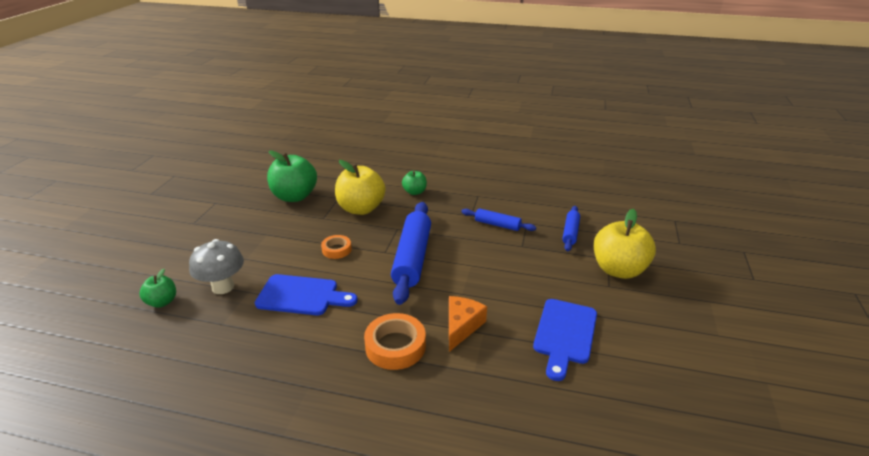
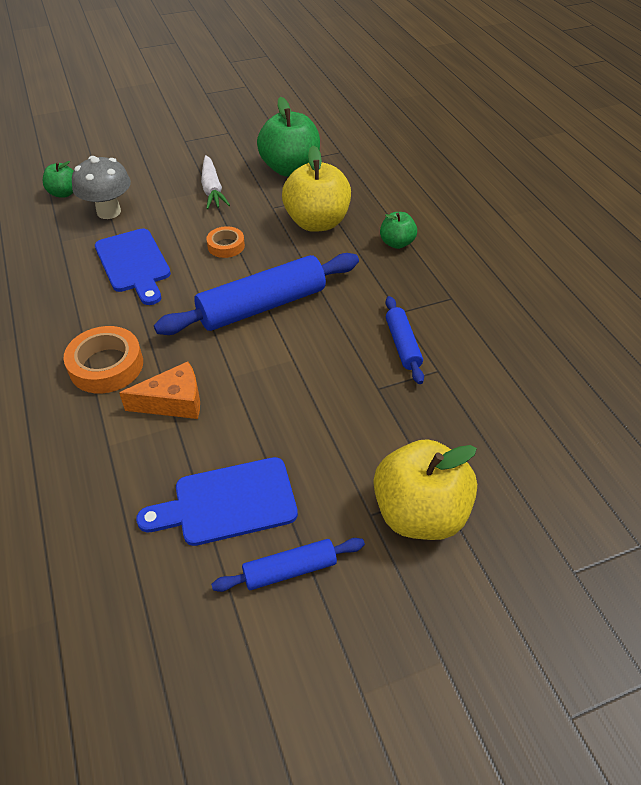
camera: 55 degrees right, 15 degrees up
(269, 233) = (212, 189): none -> white carrot
(570, 232) = (461, 425): blue rolling pin -> blue rolling pin (290, 570)

